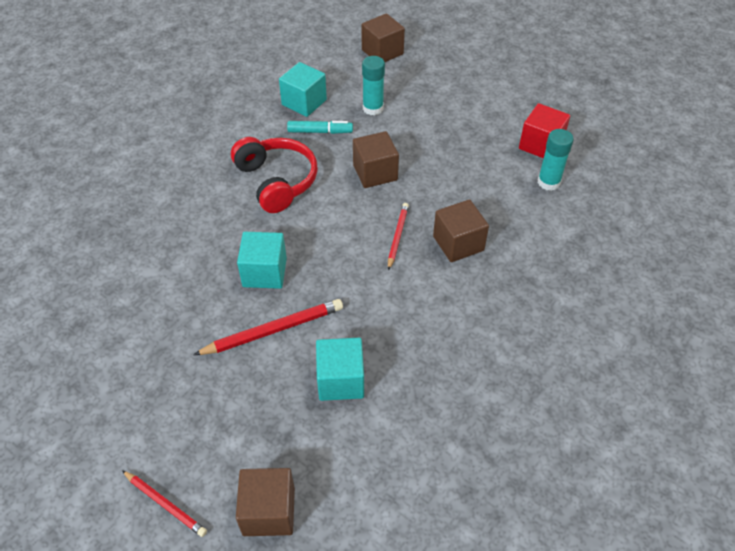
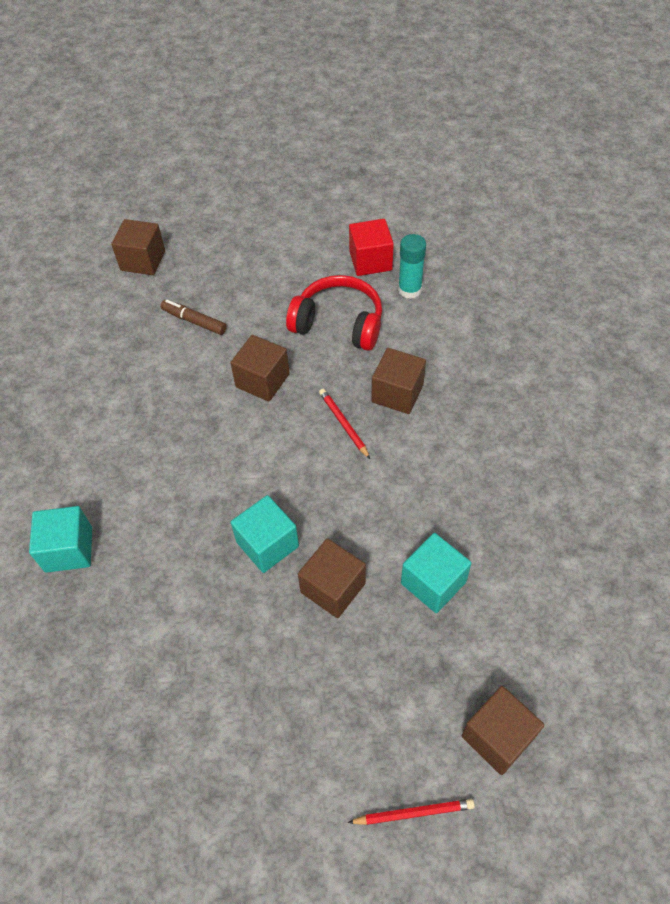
camera: 40 degrees left, 5 degrees up
(273, 330) = (333, 588): red pencil -> brown cube
(277, 181) = (182, 452): red headphones -> red headphones (339, 323)
(304, 102) = (122, 359): turquoise cube -> turquoise cube (69, 549)
(320, 131) = (169, 377): turquoise marker -> none
(373, 108) = (194, 321): turquoise glue stick -> brown marker

